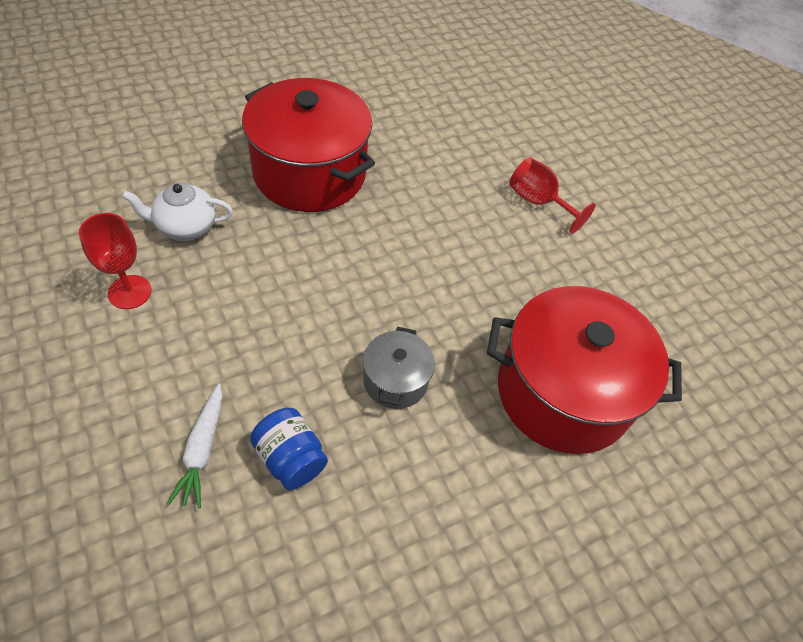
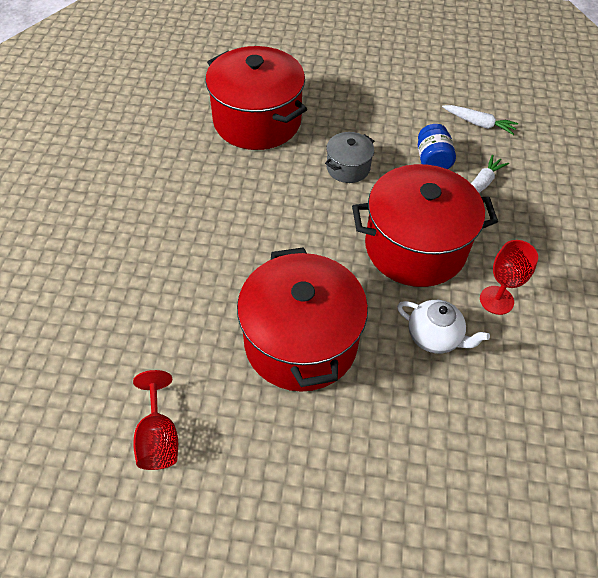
camera: 140 degrees left, 0 degrees up
(249, 592) = (479, 124): none -> white carrot
(250, 311) = (415, 247): none -> red pot
(538, 202) = (139, 226): red goblet -> red goblet (158, 437)

